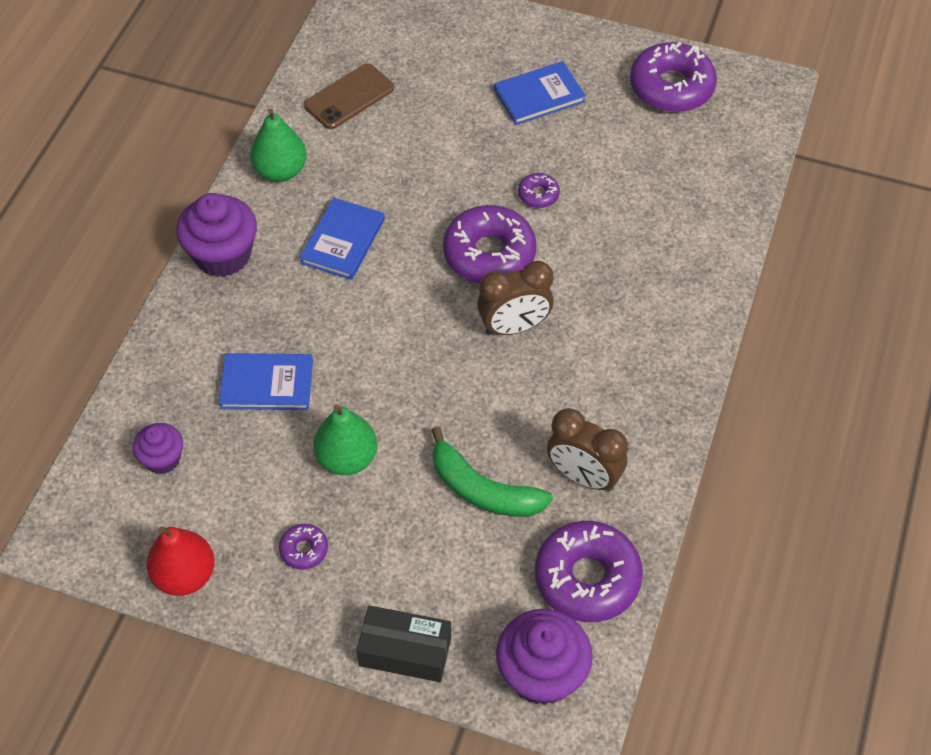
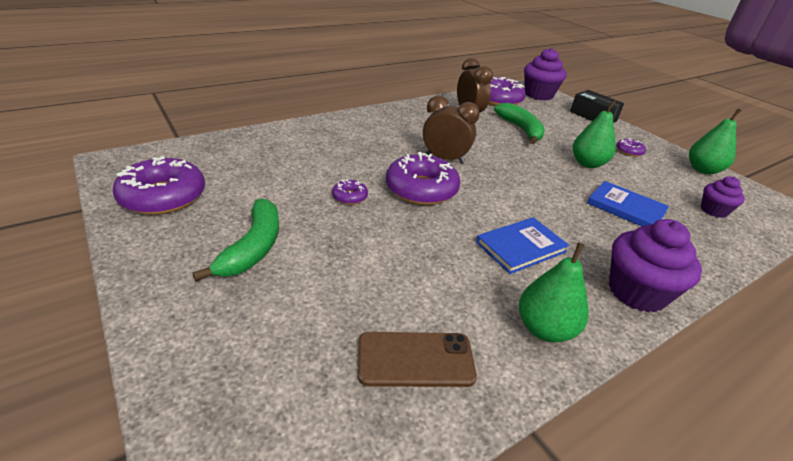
camera: 145 degrees left, 20 degrees down
(185, 575) = (703, 170): red pear -> green pear
(539, 96) = (253, 248): blue book -> green banana

